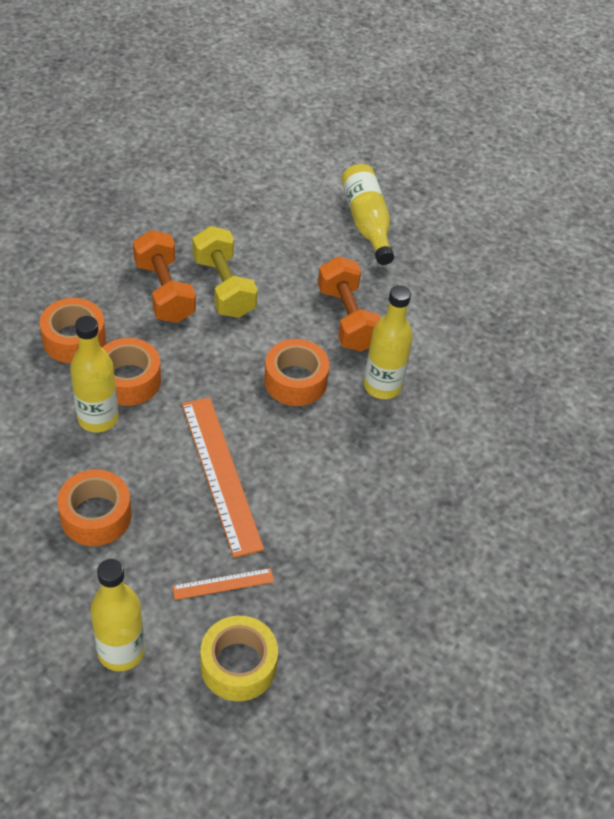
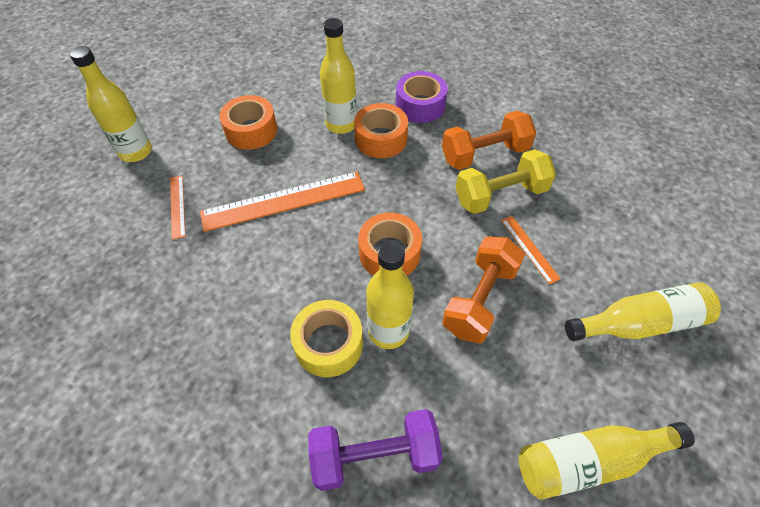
camera: 95 degrees right, 5 degrees up
(74, 339) = (420, 105): orange tape -> purple tape
(238, 665) = (104, 218): yellow tape -> yellow tape (328, 344)
(291, 276) = (529, 248): none -> orange ruler
(347, 319) = (480, 299): orange dumbbell -> orange dumbbell turned 45 degrees counterclockwise
(481, 276) = (589, 461): none -> yellow bottle
(493, 401) = (374, 456): none -> purple dumbbell

